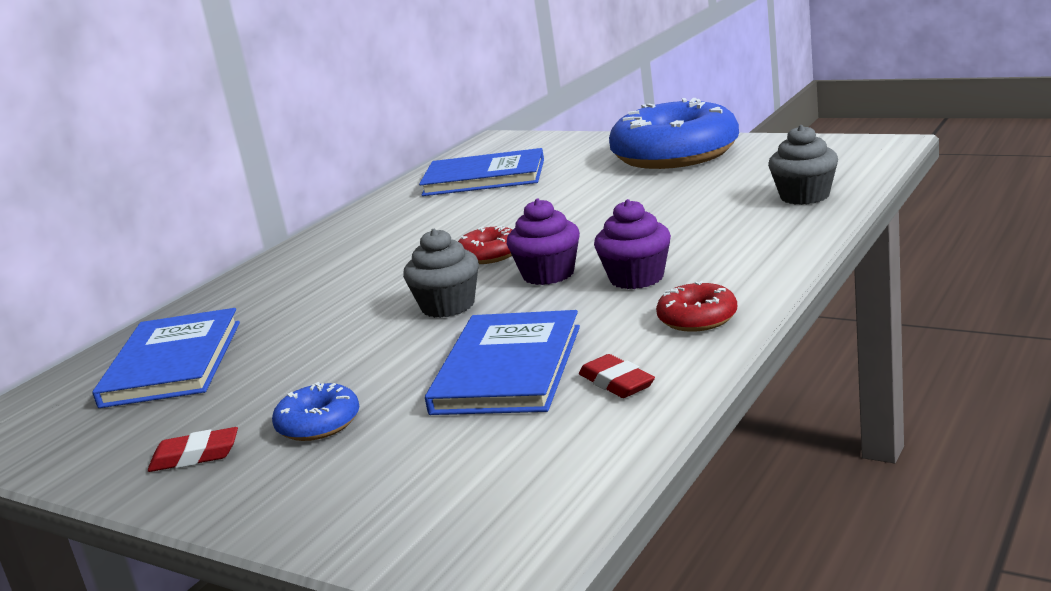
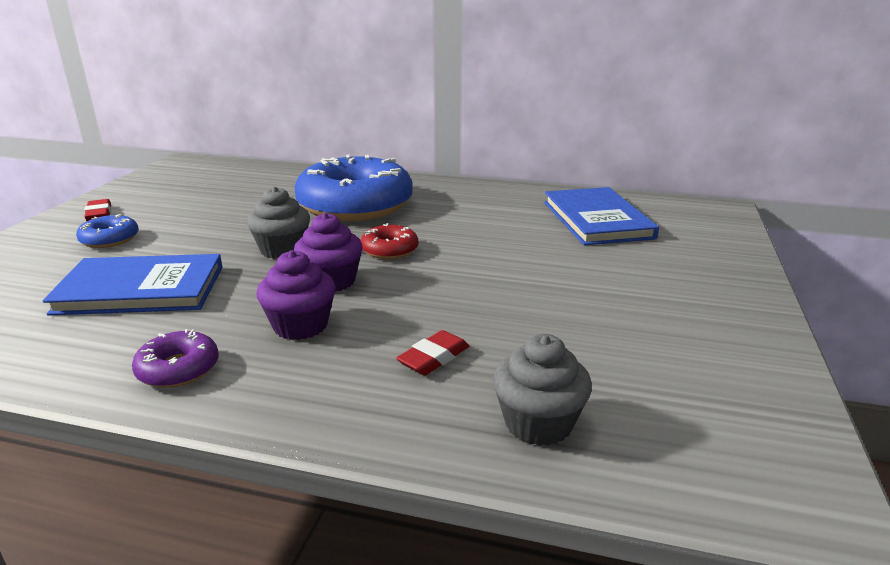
camera: 70 degrees right, 5 degrees up
(172, 363) = (240, 185): blue book -> none
(616, 383) = (71, 339): red eraser -> red eraser (433, 358)
(675, 154) = (698, 311): blue donut -> blue donut (355, 205)
(697, 318) = (178, 369): red donut -> purple donut

